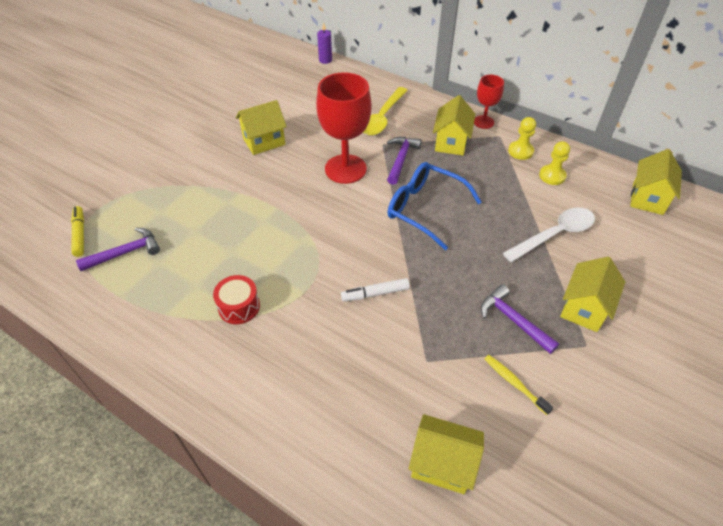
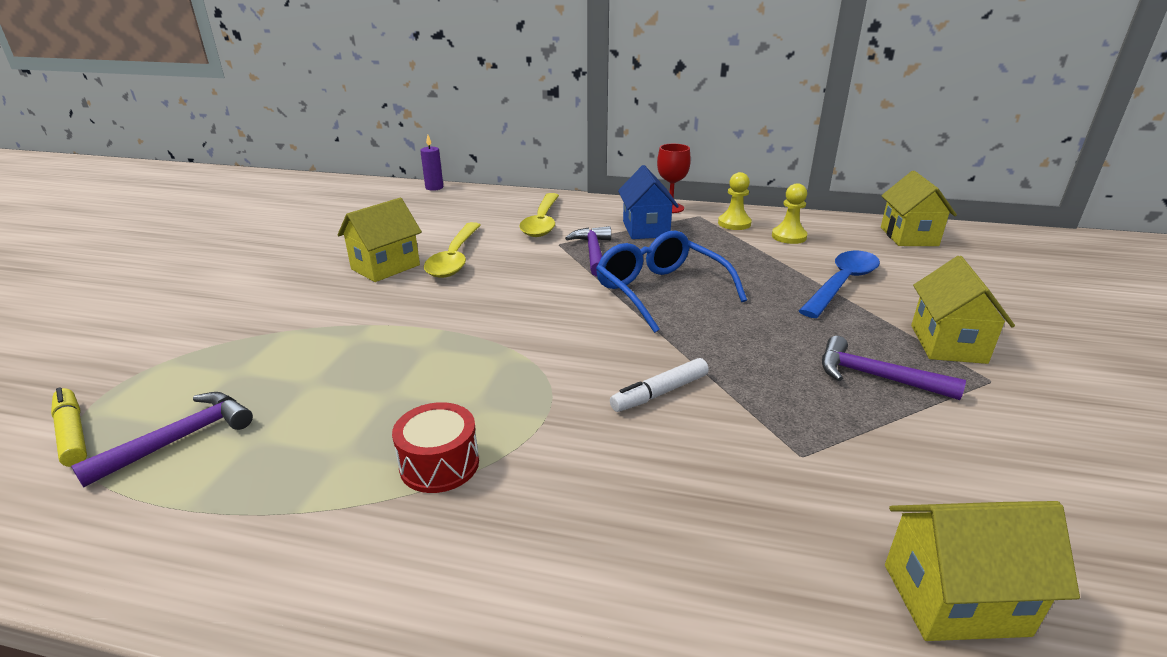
camera: 20 degrees left, 20 degrees down
(309, 143) = (455, 258): none -> yellow spoon
(345, 169) = (523, 273): red goblet -> none
(424, 209) = (660, 291): blue glasses -> blue glasses turned 45 degrees clockwise
(451, 142) = (645, 229): yellow house -> blue house
(514, 383) = (948, 448): yellow toothbrush -> none
(555, 234) = (842, 284): white spoon -> blue spoon

